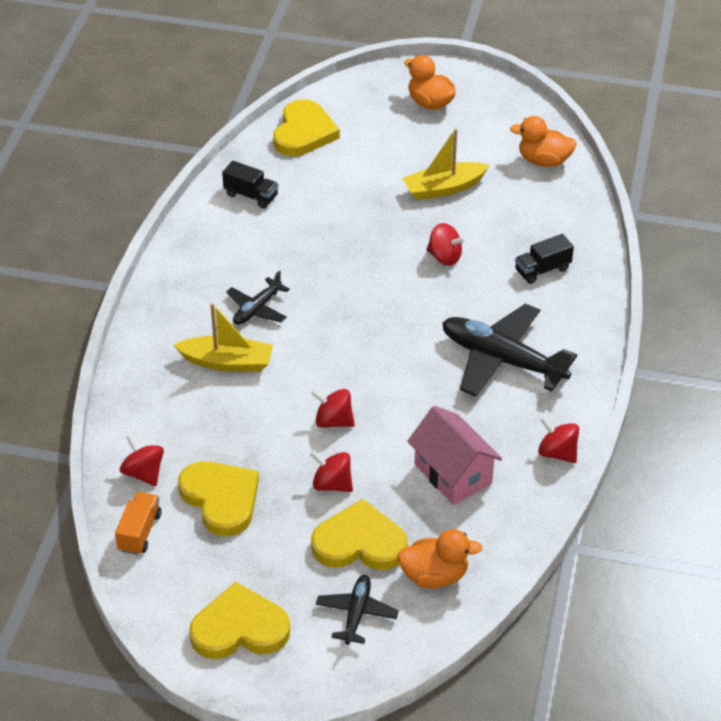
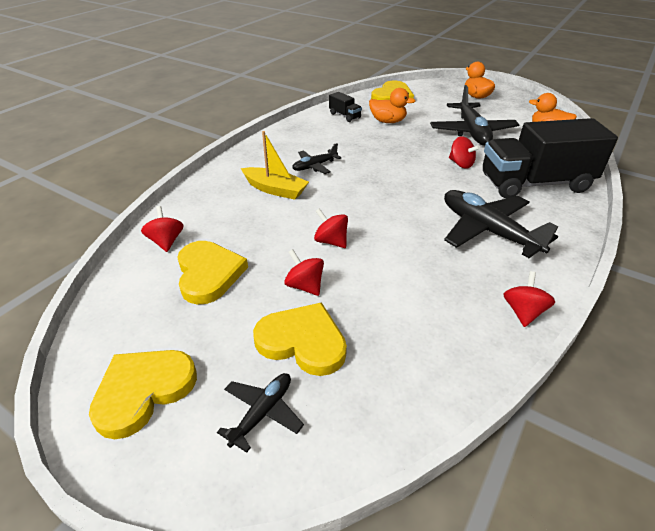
camera: 20 degrees right, 5 degrees down
(139, 532) = (129, 281): orange truck -> none
(239, 628) = (143, 391): yellow heart -> yellow heart turned 60 degrees counterclockwise
(434, 576) = (361, 397): orange duck -> orange duck (388, 121)
(443, 188) = (472, 132): yellow boat -> black plane
(453, 474) = (416, 305): pink house -> none
(542, 270) = (535, 183): black truck -> black truck, size x2.47
(557, 453) = (523, 312): red spinning top -> red spinning top turned 45 degrees clockwise

